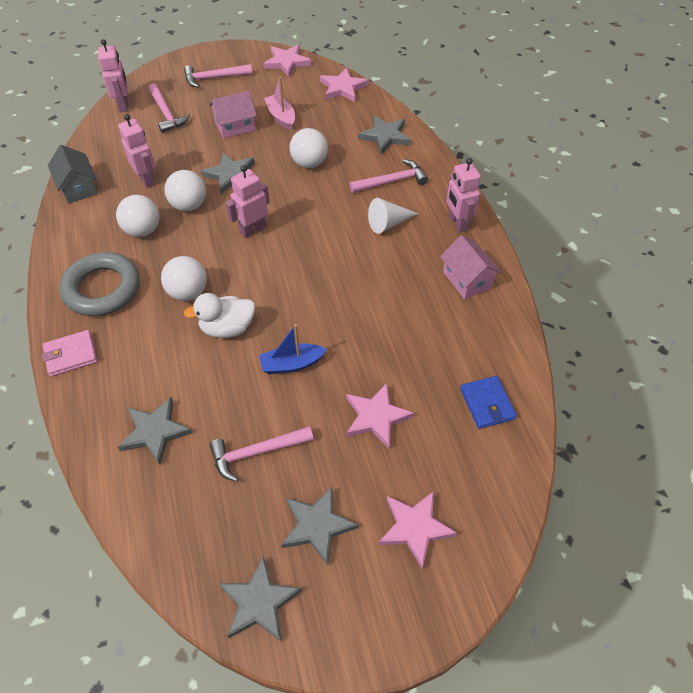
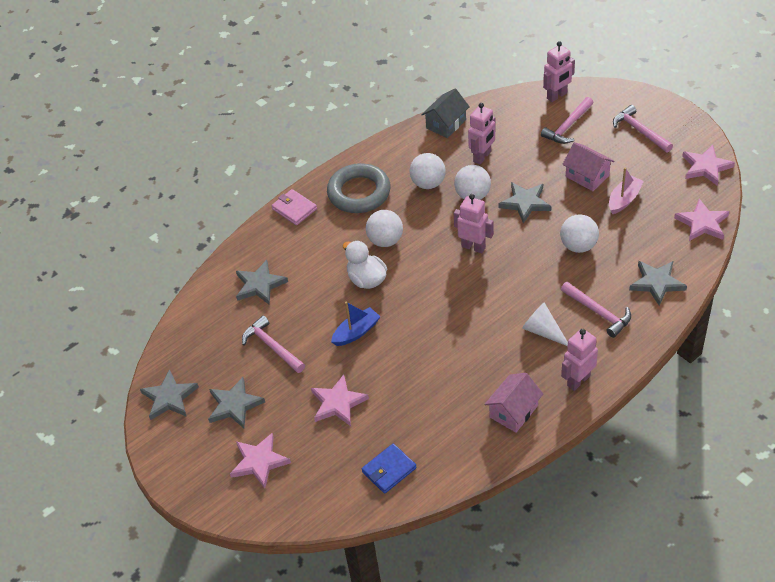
camera: 70 degrees right, 5 degrees down
(291, 364) = (356, 332): blue boat -> blue boat turned 90 degrees clockwise

